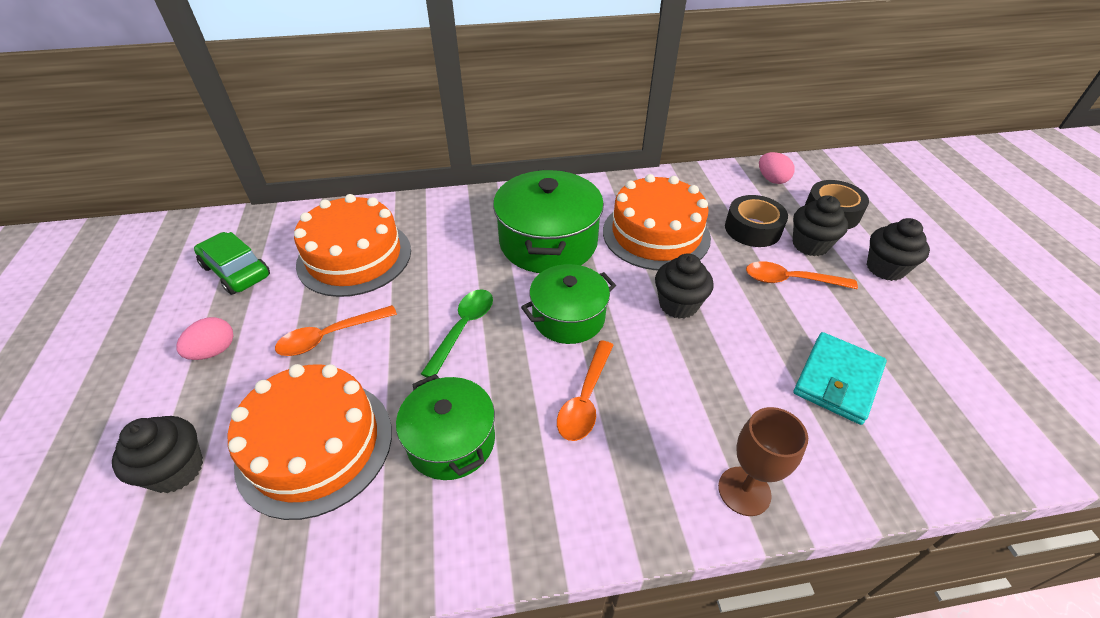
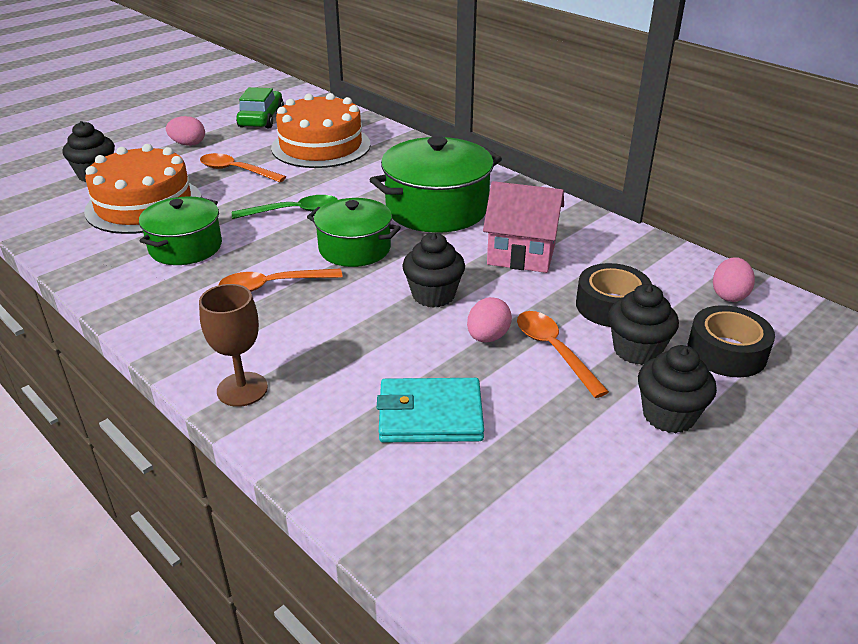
camera: 55 degrees right, 10 degrees down
(656, 234) = (521, 254): orange cake -> pink house
(754, 303) = (487, 337): none -> pink egg

